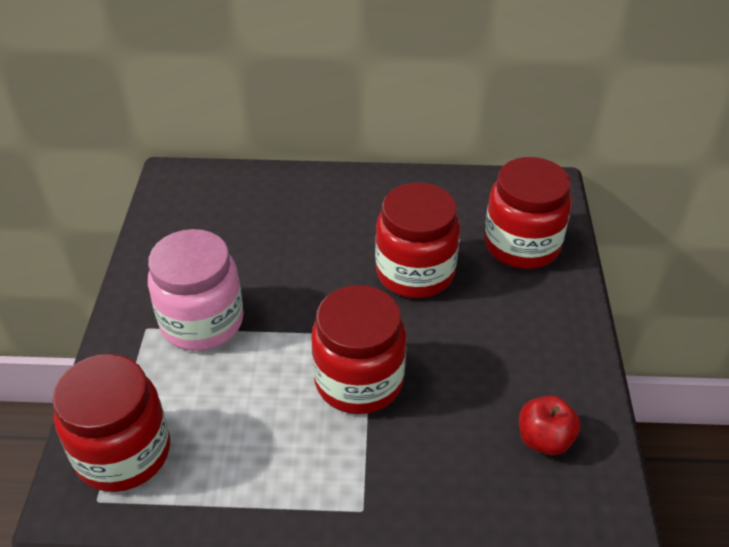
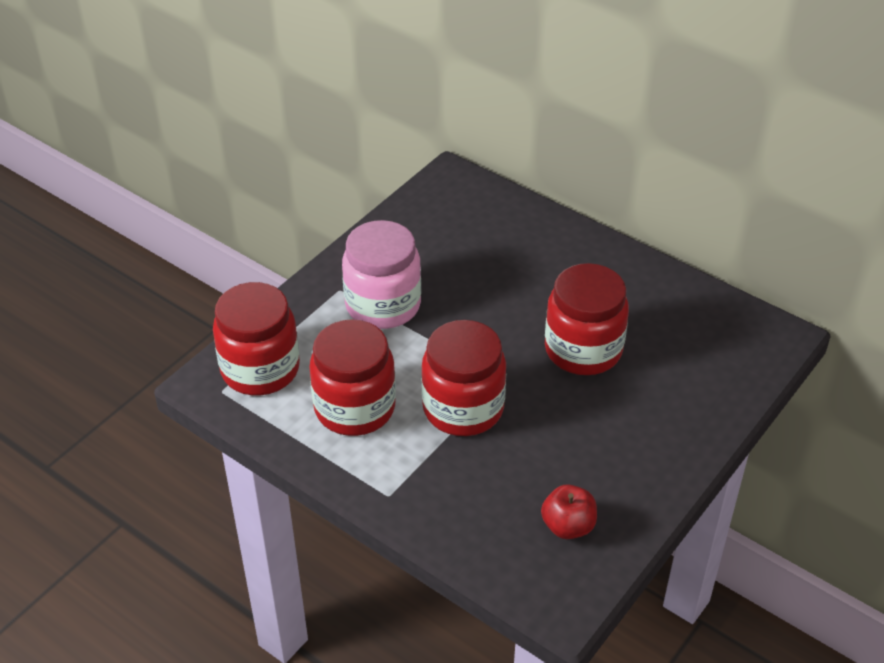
camera: 35 degrees right, 0 degrees up
(521, 245) = (700, 373): red jar -> red jar (355, 408)

